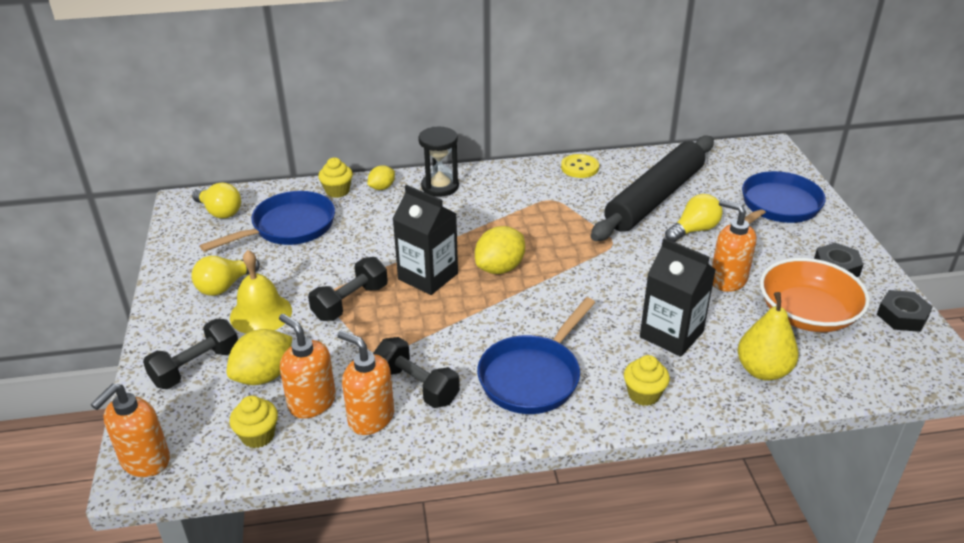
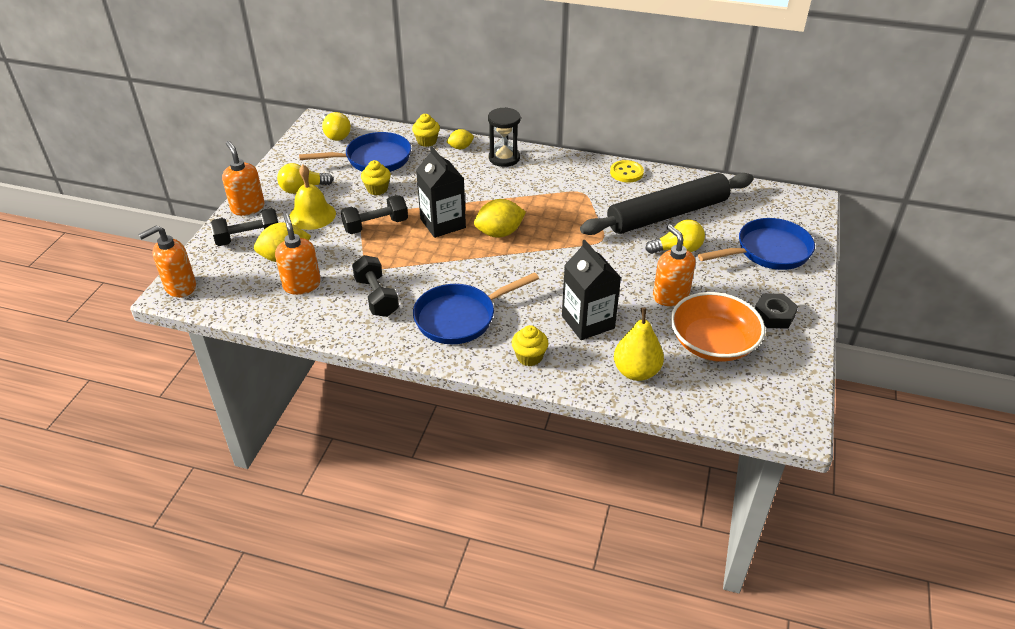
camera: 25 degrees right, 5 degrees up
(258, 436) = (254, 294): yellow cupcake -> yellow cupcake (377, 189)
(370, 418) = (331, 308): orange soap dispenser -> orange soap dispenser (247, 207)
(902, 316) = (795, 371): black nut -> none

